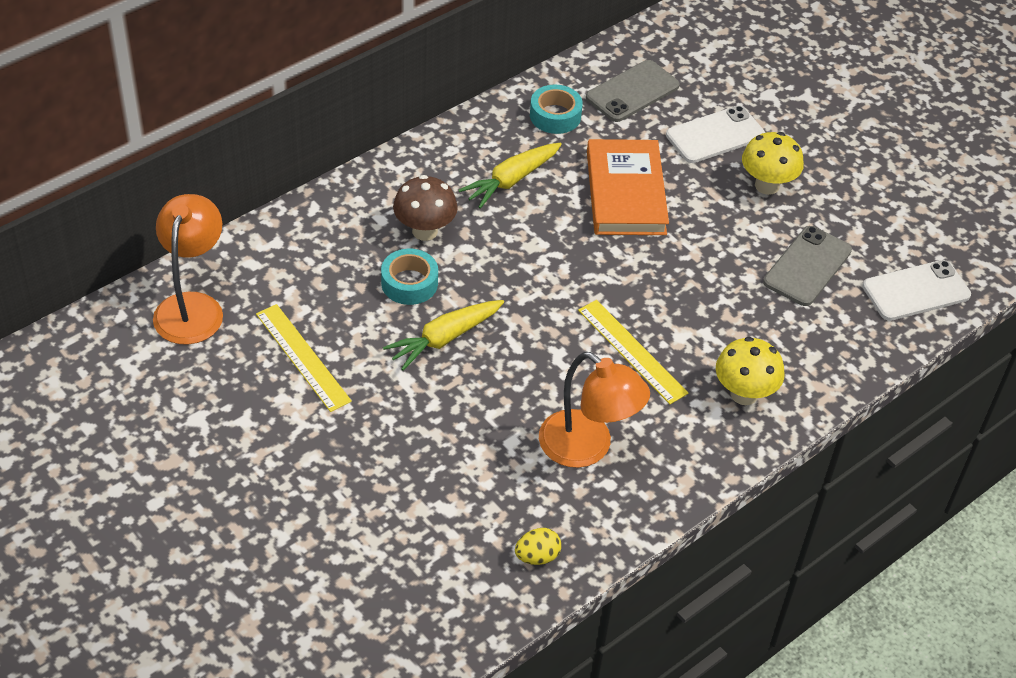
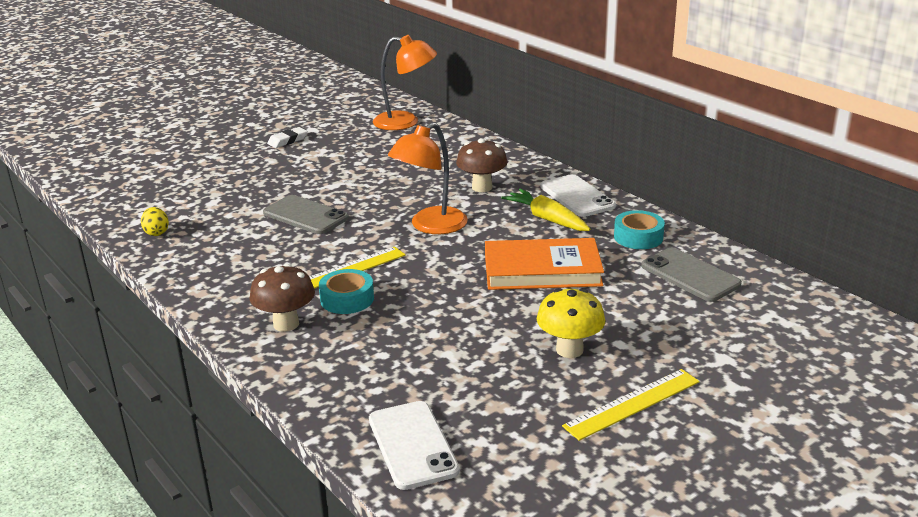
camera: 95 degrees right, 20 degrees down
(238, 444) = (287, 140): none -> white eraser
(302, 357) = (357, 154): yellow ruler -> yellow ruler (632, 403)
(409, 283) = (426, 184): turquoise tape -> turquoise tape (347, 299)
(444, 339) = (369, 197): yellow carrot -> none
(587, 448) = (248, 251): orange lamp -> orange lamp (430, 226)
(715, 135) = (640, 321): white phone -> white phone (577, 196)
(744, 394) = (286, 324): yellow mushroom -> brown mushroom
(807, 266) = (449, 369): grey phone -> grey phone (305, 215)

